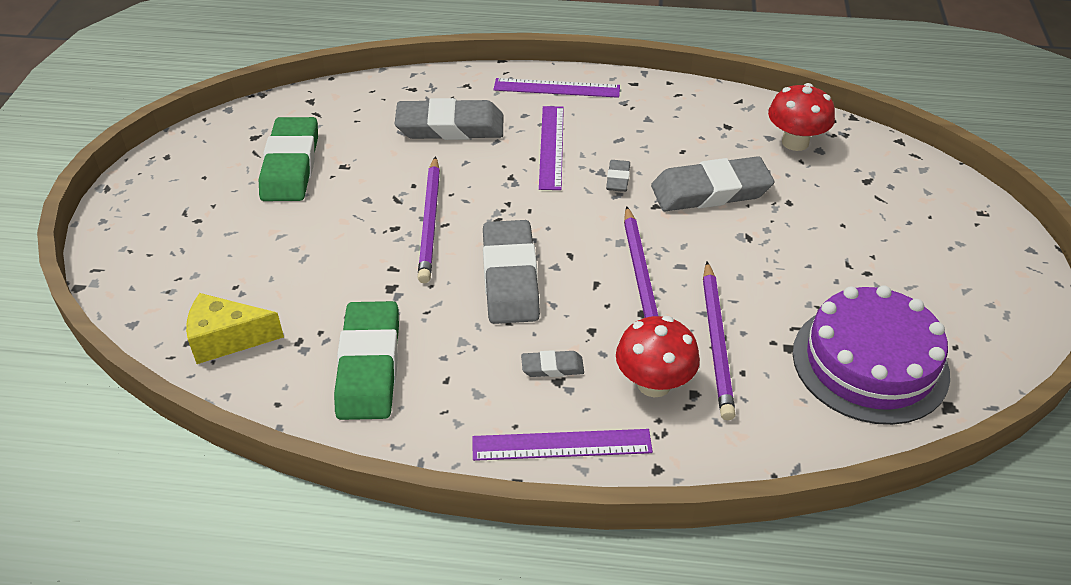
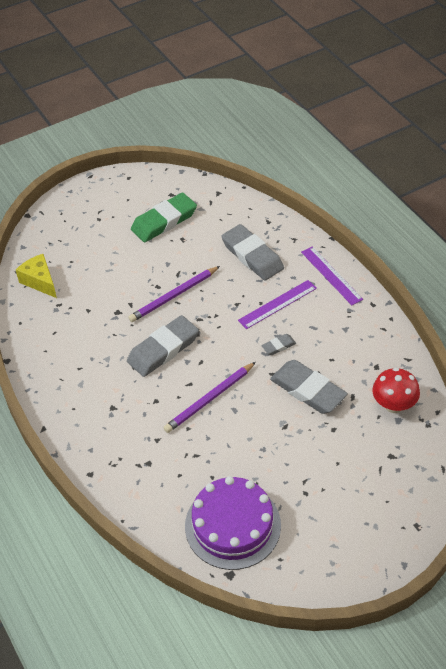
camera: 55 degrees right, 5 degrees up
(369, 366) = (65, 337): green eraser -> none
(552, 367) = (119, 400): grey eraser -> none
(561, 444) = (76, 431): purple ruler -> none
(654, 383) = (141, 444): red mushroom -> none
(717, 342) = (191, 454): purple pencil -> none

